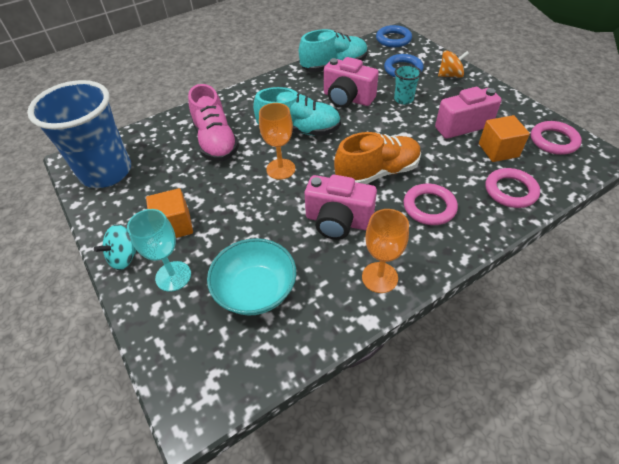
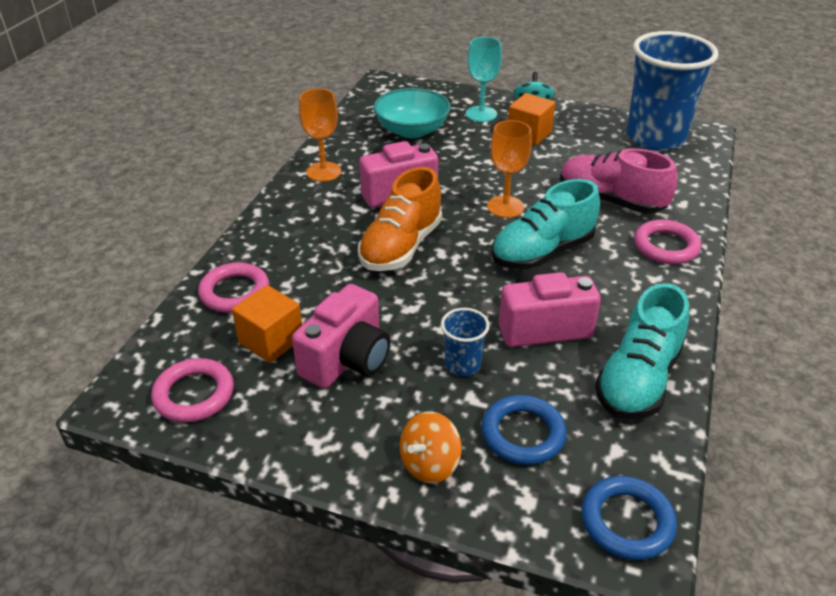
camera: 140 degrees right, 10 degrees down
(403, 99) = (462, 365): turquoise cup -> blue cup
(429, 207) = (318, 238): pink ring -> pink ring (666, 246)

